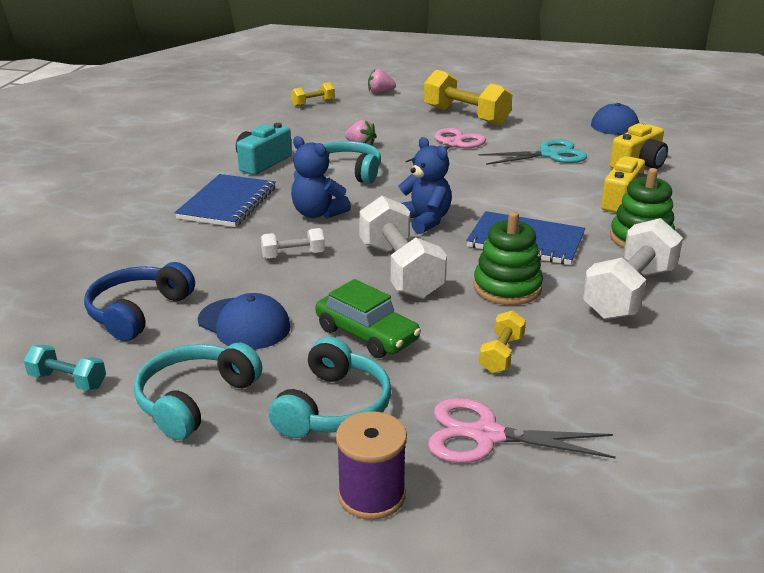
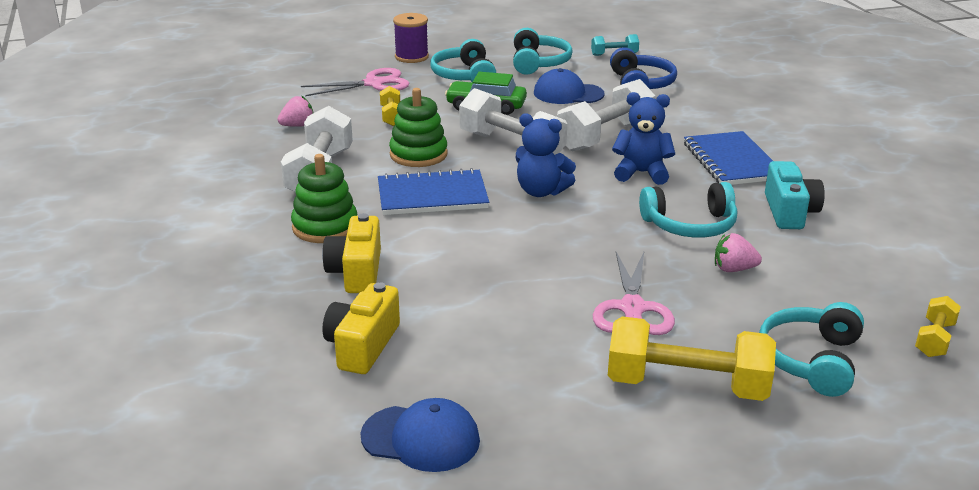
camera: 150 degrees right, 0 degrees up
(293, 255) = (605, 136): white dumbbell -> white dumbbell, size x2.01
(380, 92) = (897, 410): pink strawberry -> pink strawberry (298, 126)
(388, 110) = (811, 360): none -> turquoise headphones
(549, 154) = (491, 328): turquoise scissors -> none

